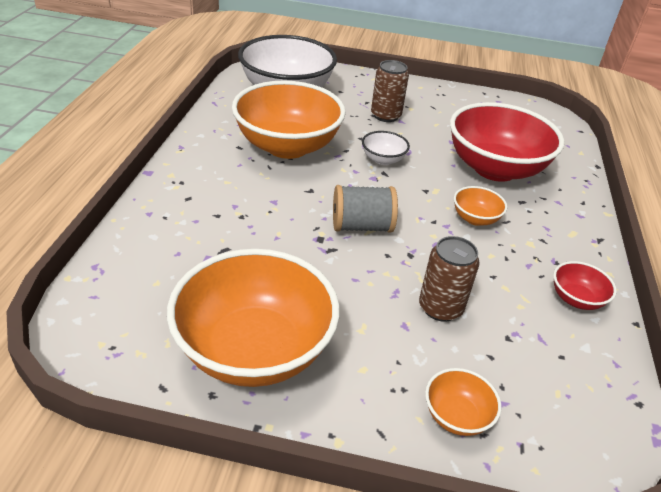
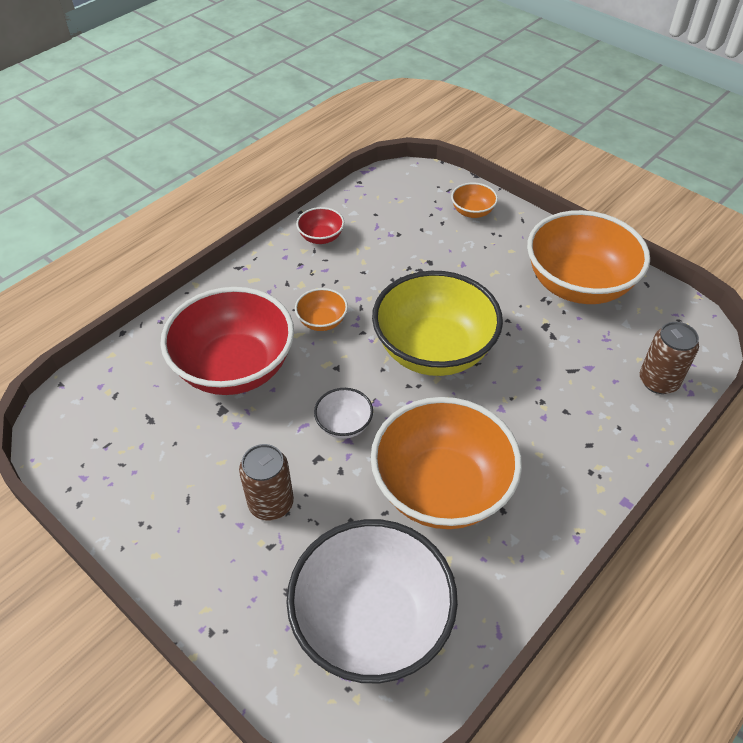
camera: 145 degrees left, 10 degrees up
(361, 226) = (434, 350): grey spool -> yellow bowl
(440, 308) = (427, 265): brown can -> brown can (658, 381)

